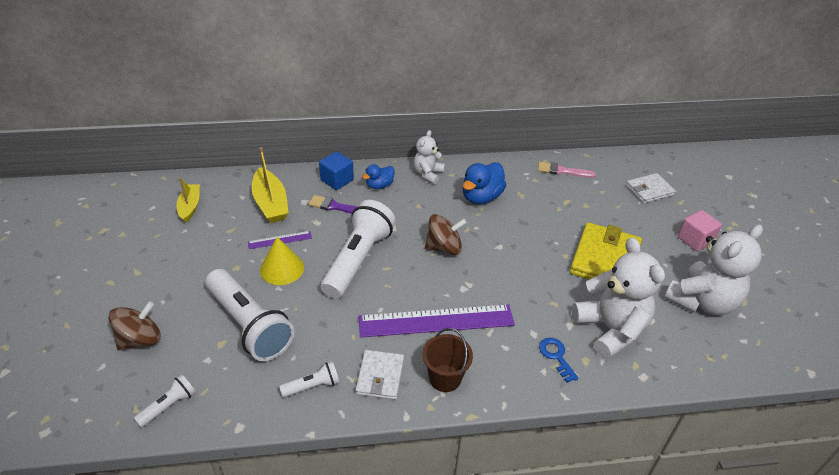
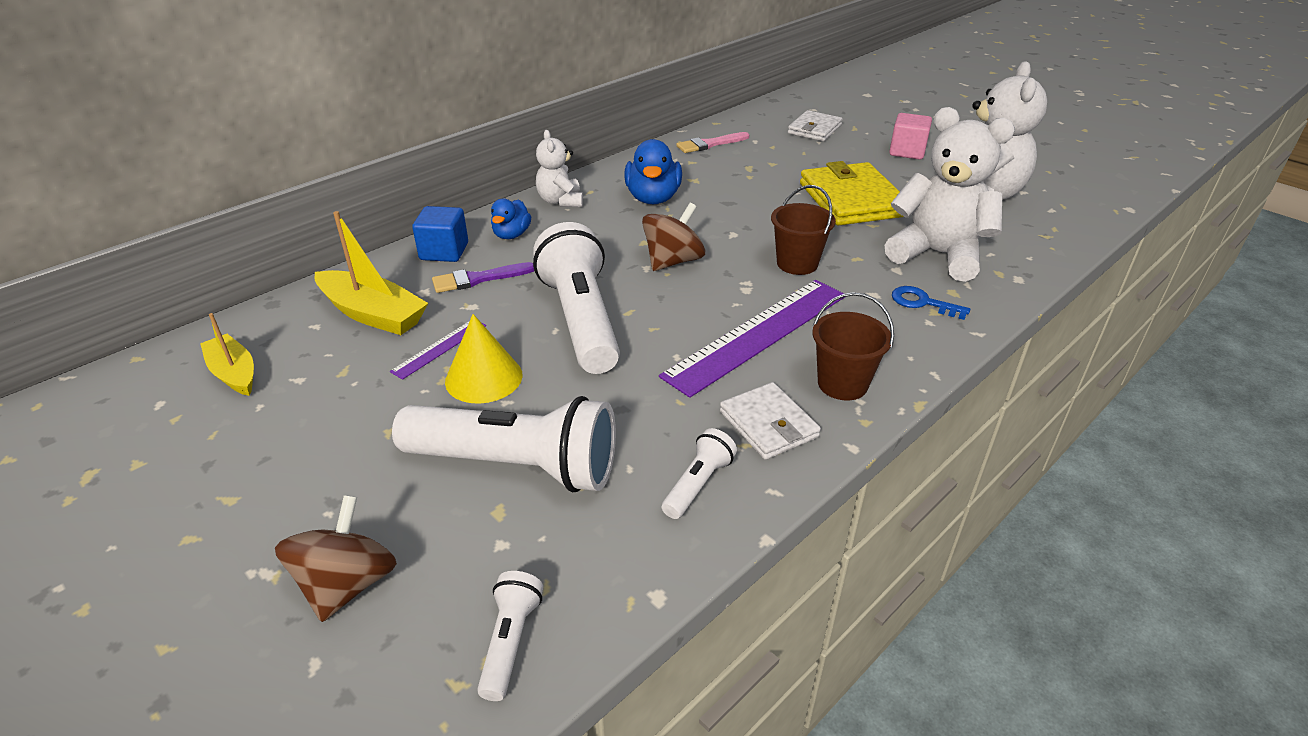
camera: 35 degrees left, 5 degrees down
(512, 287) = (797, 263): none -> brown bucket

